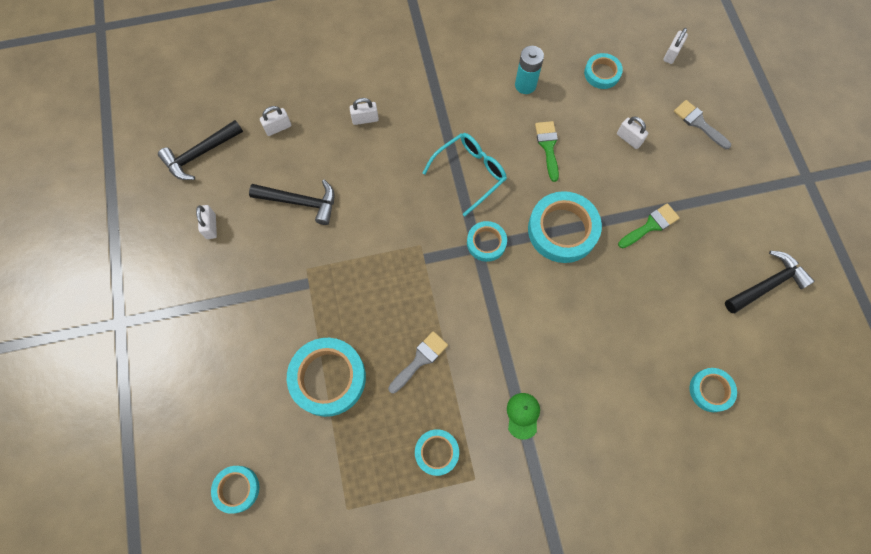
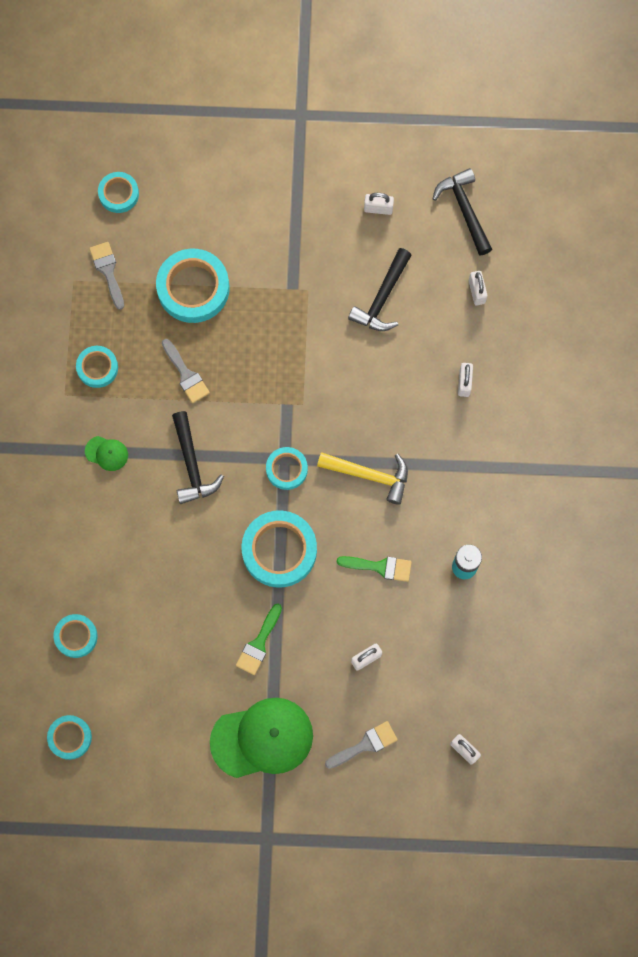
camera: 105 degrees right, 5 degrees up
(328, 474) = (107, 271): none -> grey brush
(470, 173) = (370, 475): turquoise glasses -> yellow hammer
(602, 73) = (458, 659): turquoise tape -> turquoise tape (70, 737)
(651, 225) = (259, 643): green brush -> green brush turned 45 degrees clockwise
(729, 202) = (262, 738): none -> green cap
(767, 284) = (162, 739): black hammer -> black hammer (192, 465)

